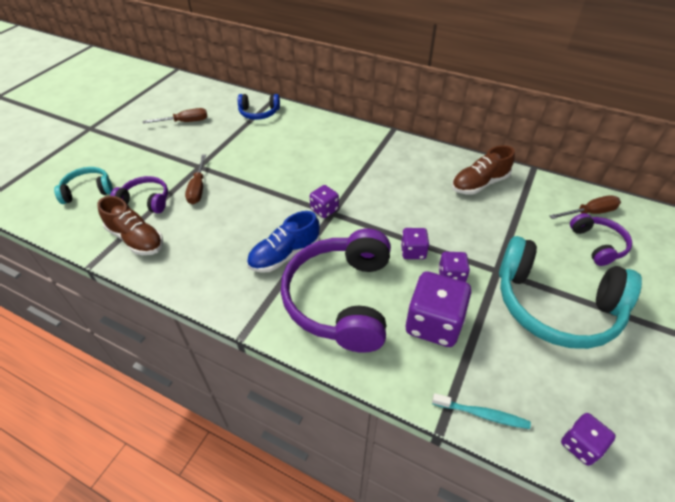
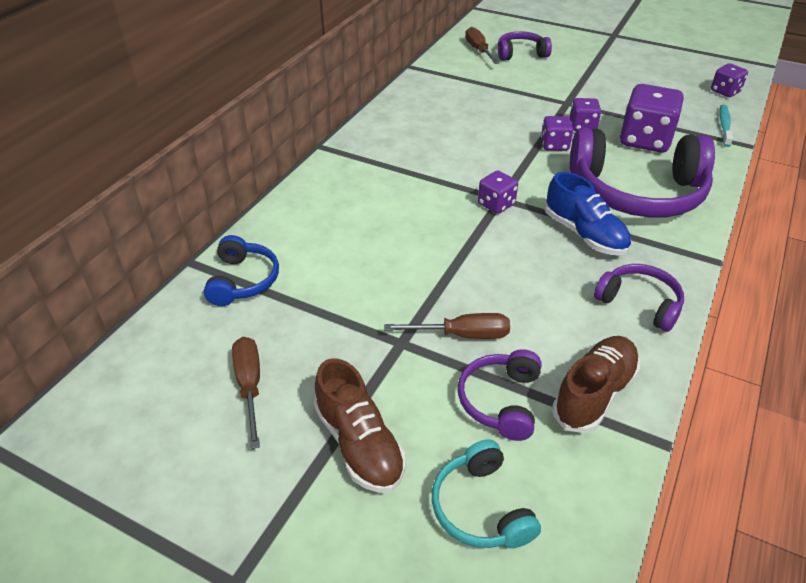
camera: 90 degrees left, 5 degrees down
(204, 274) = (639, 303): none -> purple headphones
(479, 184) = (438, 98): brown shoe -> brown shoe (359, 444)
(555, 305) = (600, 82): turquoise headphones -> none

